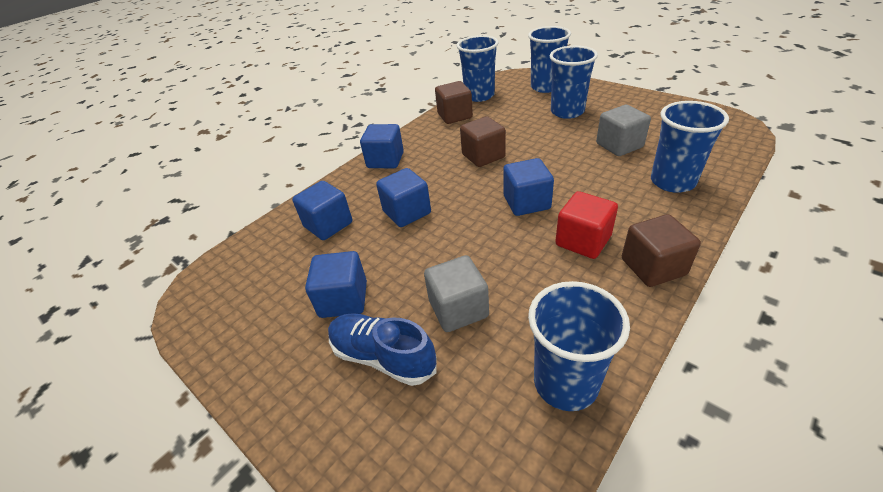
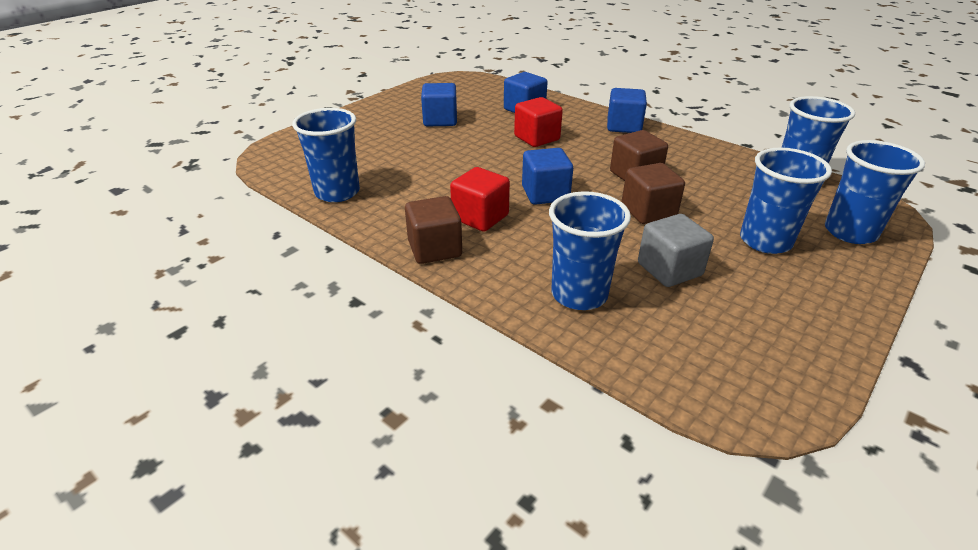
camera: 85 degrees right, 5 degrees down
(383, 357) = (386, 134): blue shoe -> none
(407, 212) = (537, 138): blue cube -> red cube
(454, 116) = (730, 161): brown cube -> brown cube (648, 211)
(458, 309) = (417, 158): grey cube -> none

